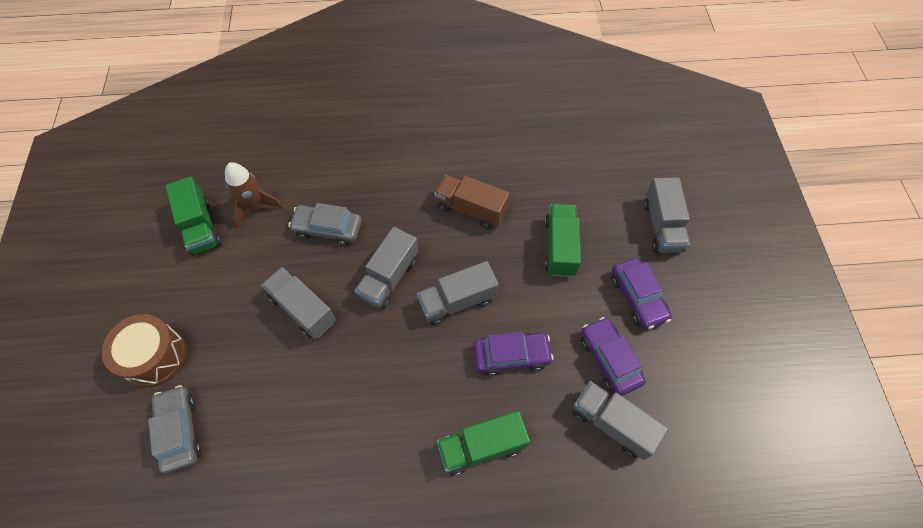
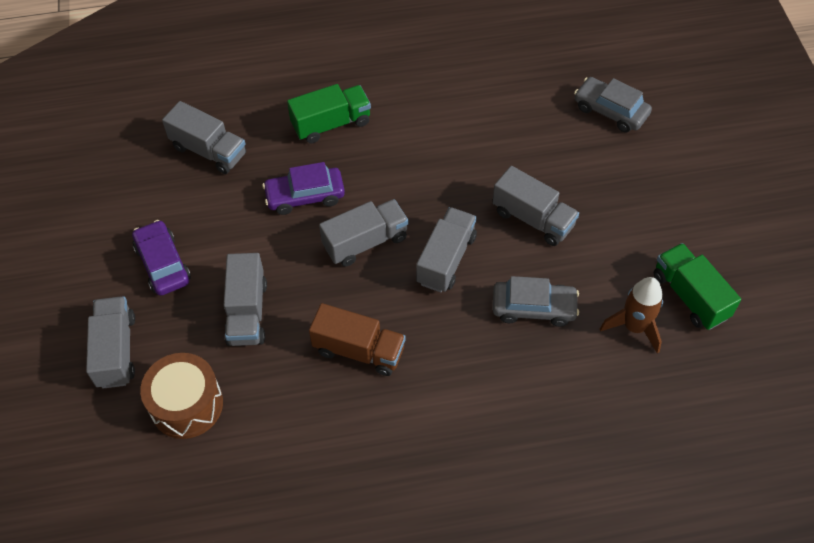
camera: 175 degrees right, 5 degrees down
(154, 356) = (667, 164): brown drum -> brown drum (187, 405)
(179, 431) = (610, 111): grey car -> grey car turned 150 degrees clockwise
(560, 247) = (247, 312): green truck -> grey truck
(609, 359) = (204, 202): purple car -> none

